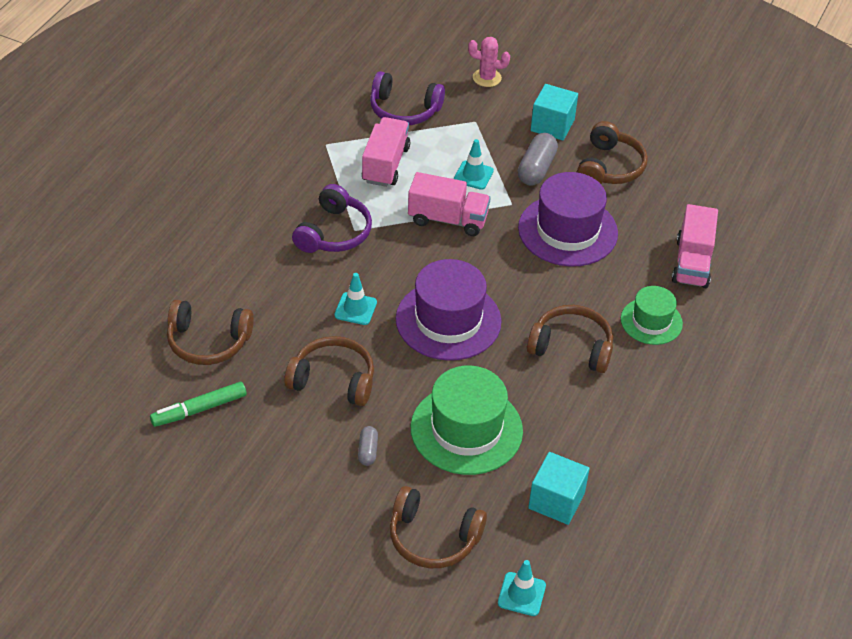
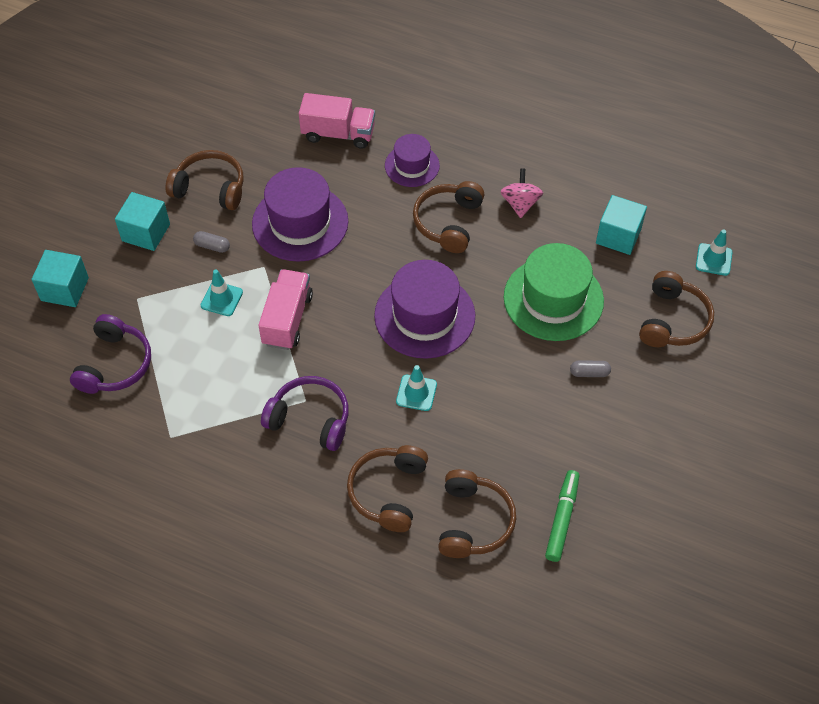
camera: 90 degrees left, 10 degrees up
(199, 409) = (562, 518): green marker -> green marker turned 135 degrees counterclockwise
(333, 380) = (509, 406): brown headphones -> brown headphones (388, 492)
(385, 164) = (204, 377): pink truck -> none
(487, 78) = (65, 289): pink cactus -> turquoise cube
(536, 169) = (212, 246): grey capsule -> grey capsule, size x0.56
(601, 412) = (520, 204): none -> pink spinning top
(651, 321) = (412, 165): green hat -> purple hat

